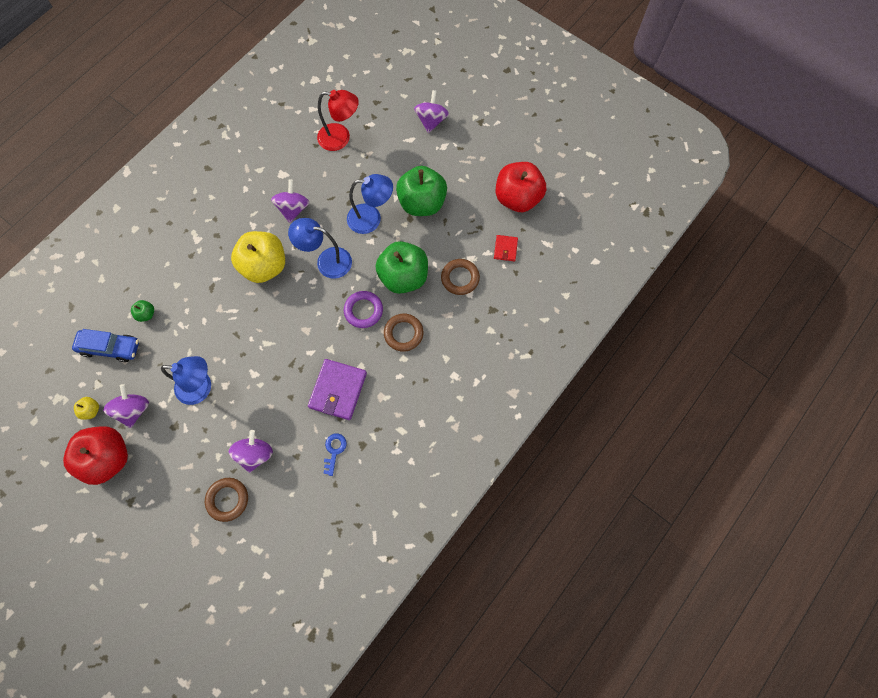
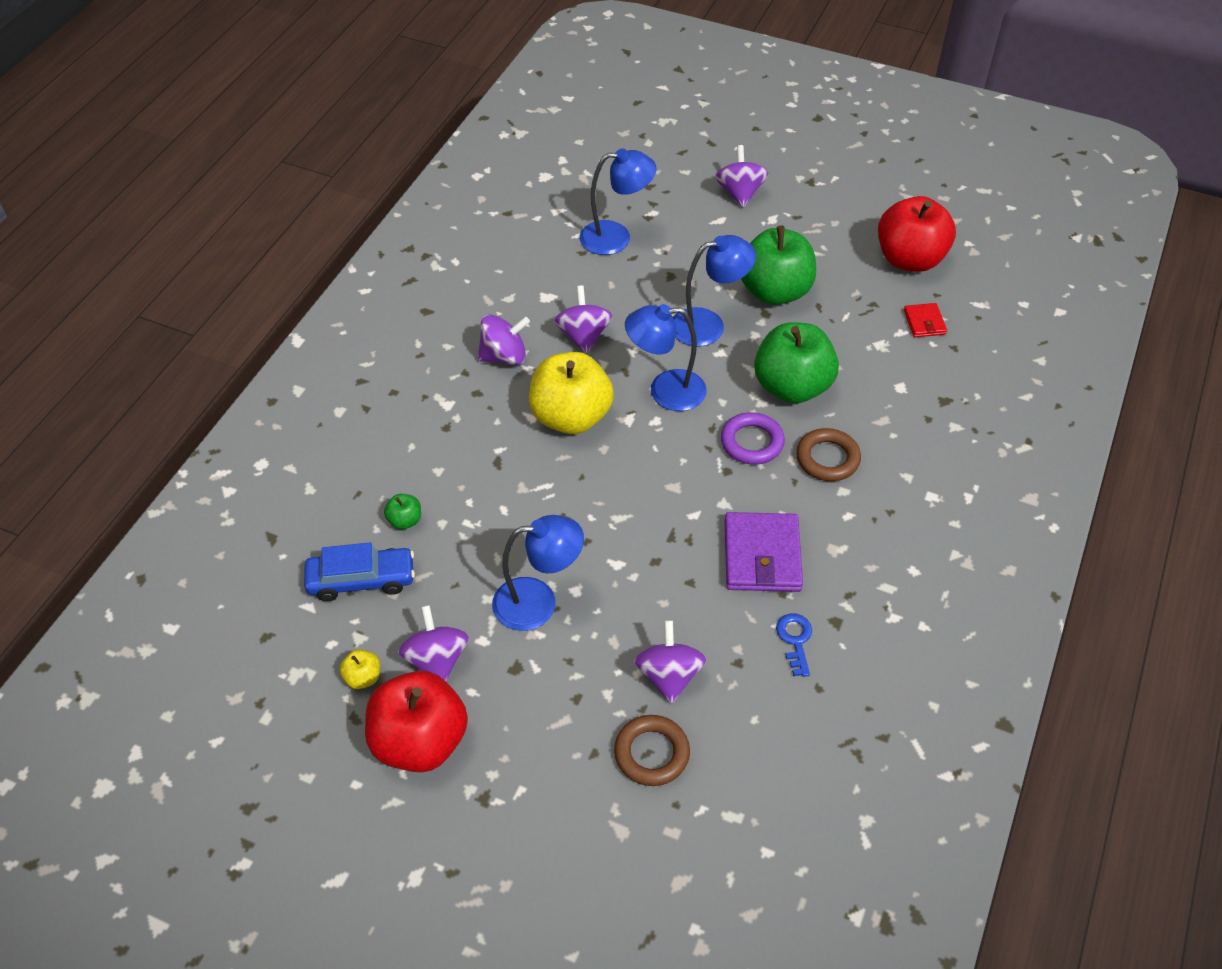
camera: 15 degrees left, 20 degrees down
(241, 212) = (504, 356): none -> purple spinning top
(341, 138) = (616, 237): red lamp -> blue lamp
(460, 278) = (877, 371): brown ring -> none

